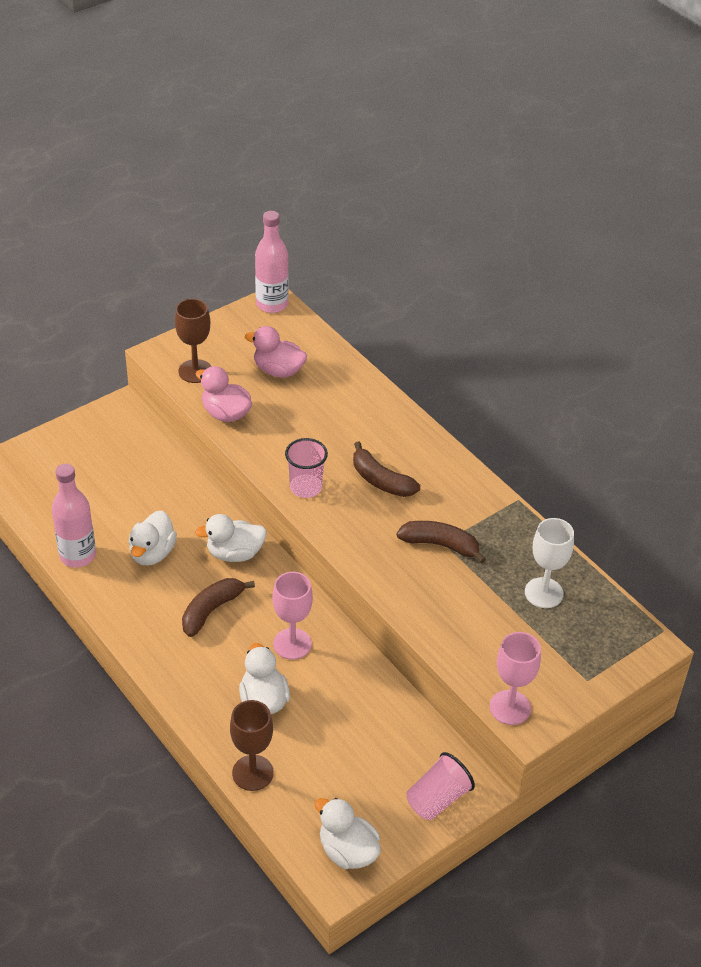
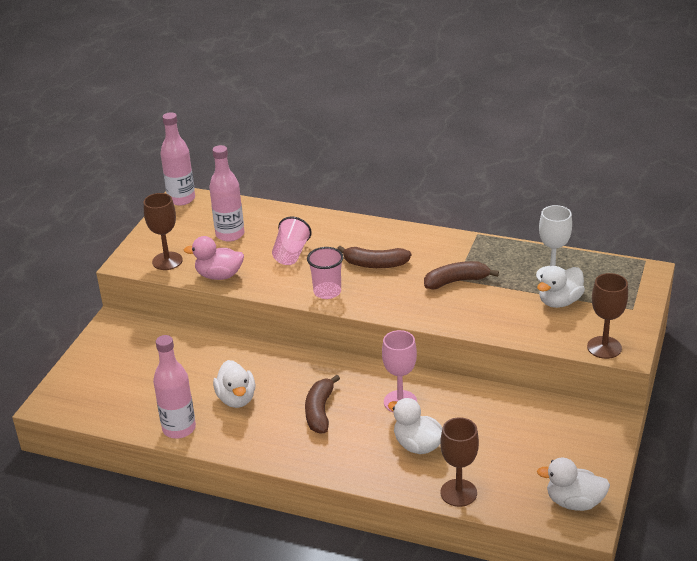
camera: 30 degrees left, 10 degrees down
(235, 553) = (299, 369): white duck -> white duck (559, 301)
(278, 370) = (230, 234): pink duck -> pink bottle
(437, 799) = (597, 439): pink cup -> pink cup (291, 254)
(510, 707) = (604, 347): pink goblet -> brown goblet

